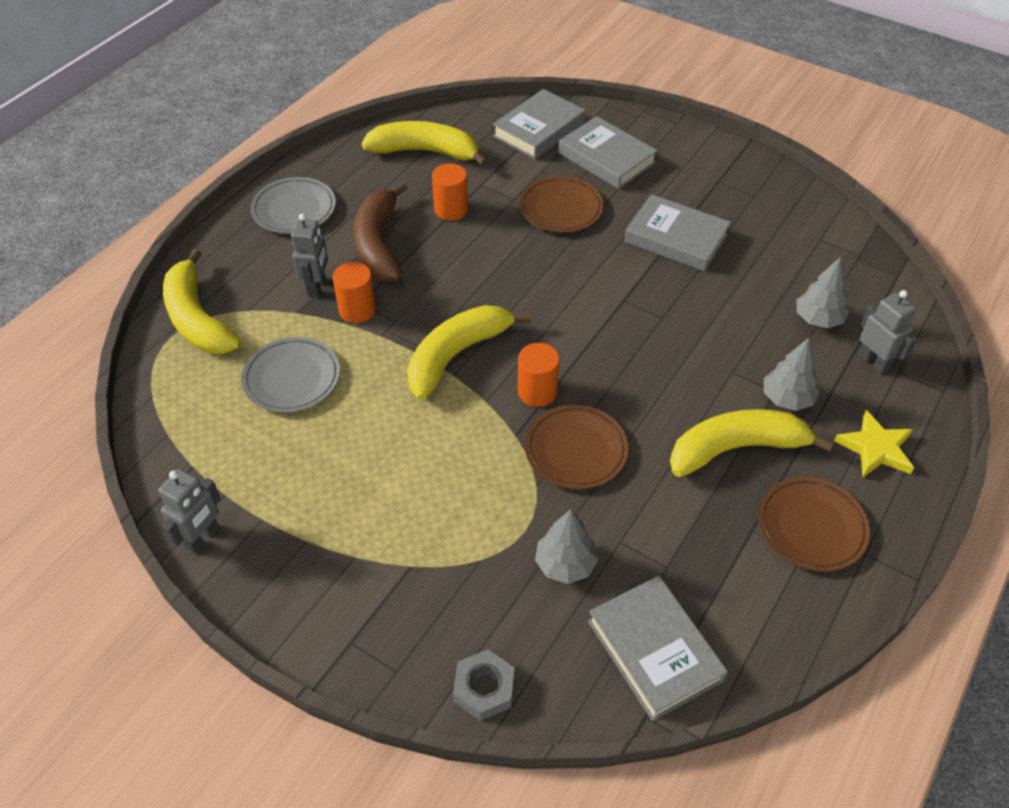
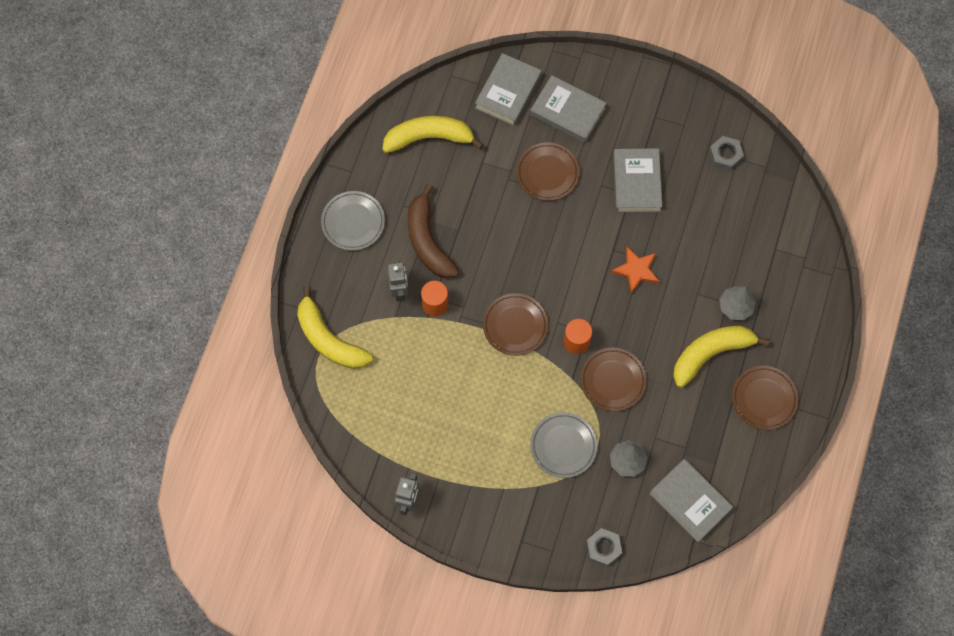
camera: 15 degrees left, 20 degrees up
(292, 378) = (414, 372): grey plate -> grey plate (563, 446)
(451, 209) = (468, 194): orange cylinder -> none
(456, 355) = (515, 326): yellow banana -> brown plate
(649, 328) = (636, 270): none -> orange star
(676, 238) = (636, 182): grey book -> grey book turned 75 degrees clockwise
(804, 233) = (725, 155): none -> grey nut
(818, 319) = (745, 234): grey tree -> none
(873, 362) = (786, 262): grey robot -> none
(876, 448) = (795, 331): yellow star -> none

